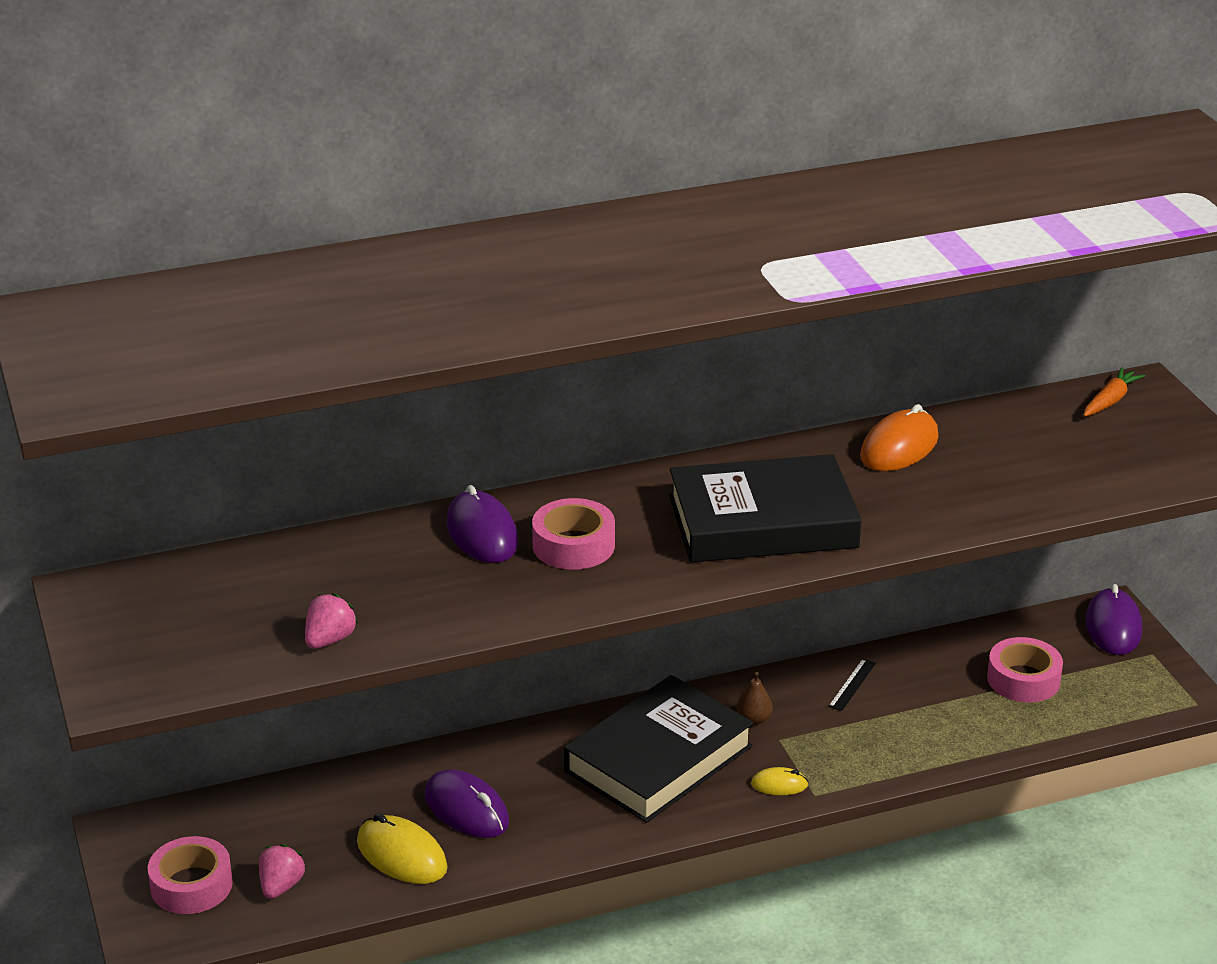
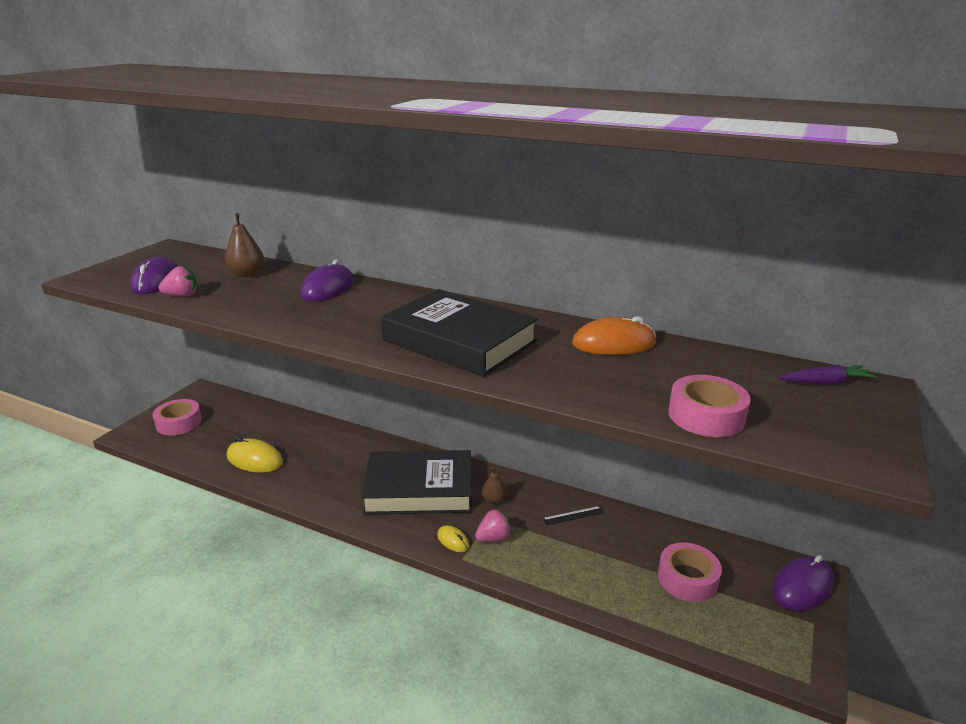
camera: 45 degrees right, 5 degrees down
(281, 886) = (199, 443): pink strawberry -> pink strawberry (494, 538)
(328, 568) = (247, 274): none -> brown pear
(401, 855) = (255, 459): yellow mouse -> yellow mouse turned 60 degrees counterclockwise
(466, 809) = (309, 458): purple mouse -> purple mouse (156, 281)
(573, 545) = (350, 309): pink tape -> pink tape (706, 416)
(1110, 401) = (825, 382): orange carrot -> purple carrot

